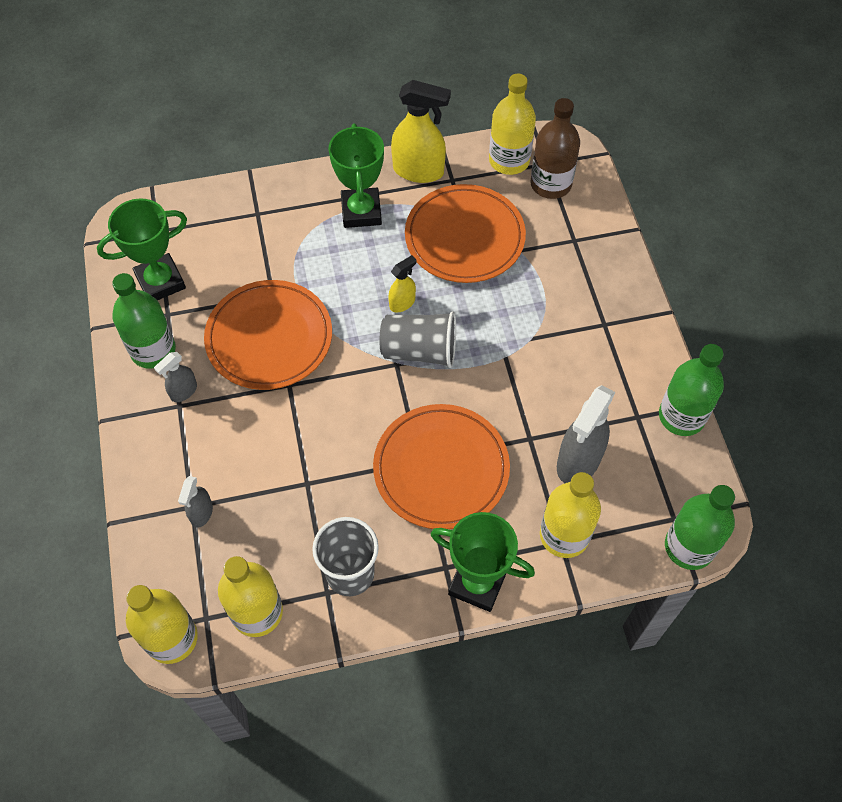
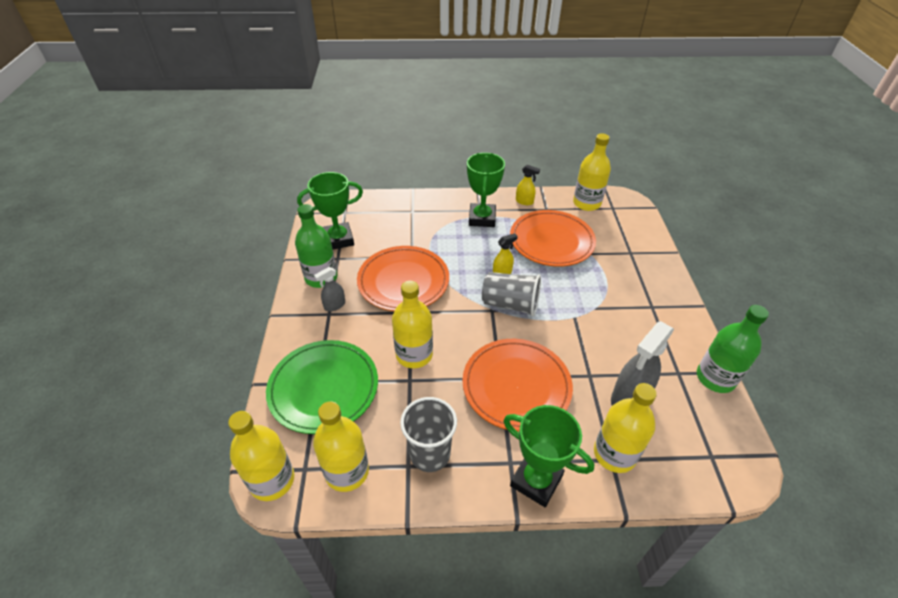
camera: 10 degrees right, 15 degrees down
(201, 513) = (324, 388): grey spray bottle -> green plate
(306, 447) = (414, 355): none -> yellow bottle
(419, 171) = (524, 201): yellow spray bottle -> yellow spray bottle, size x0.53
(550, 184) = (615, 219): brown bottle -> none
(689, 547) = (726, 482): green bottle -> none

